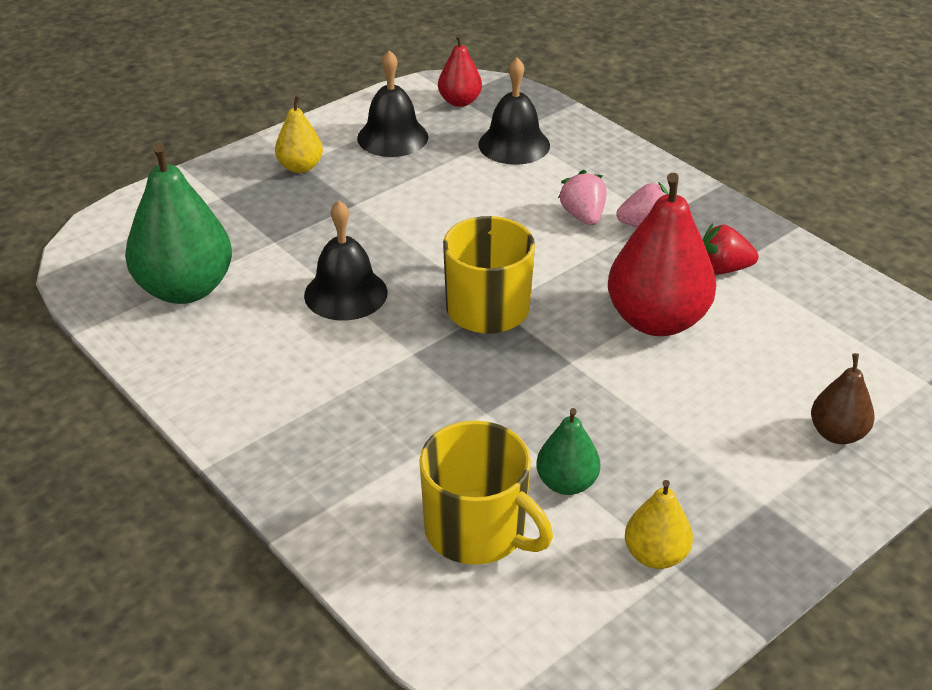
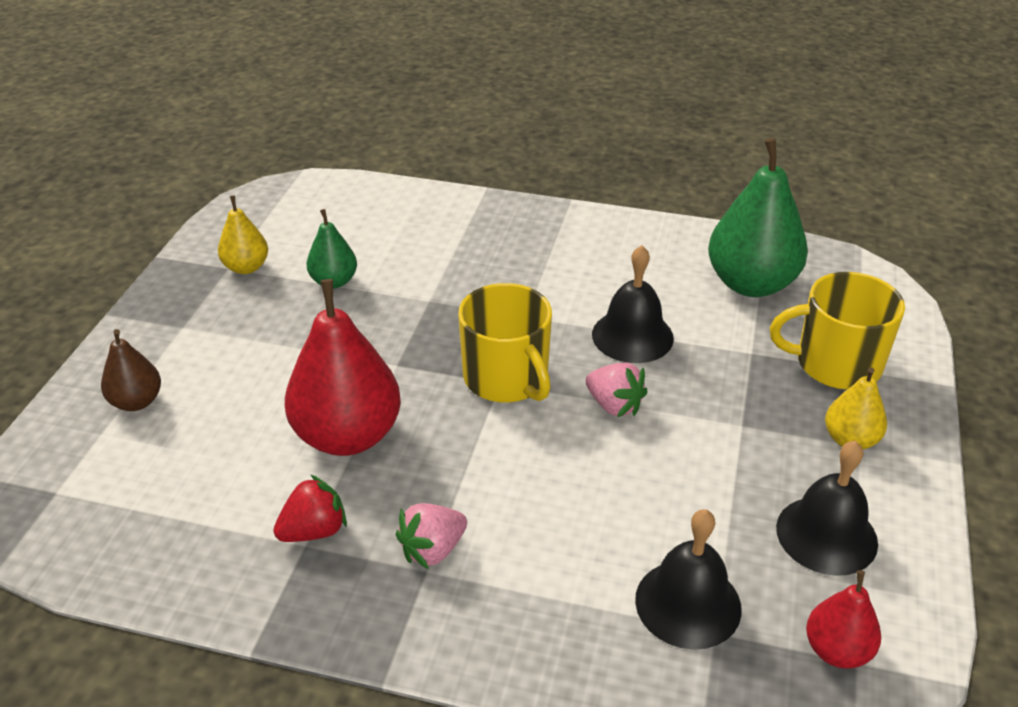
camera: 145 degrees right, 0 degrees up
(477, 530) = (371, 236): yellow mug -> yellow mug (836, 364)
(583, 216) = (510, 528): pink strawberry -> pink strawberry (614, 405)

